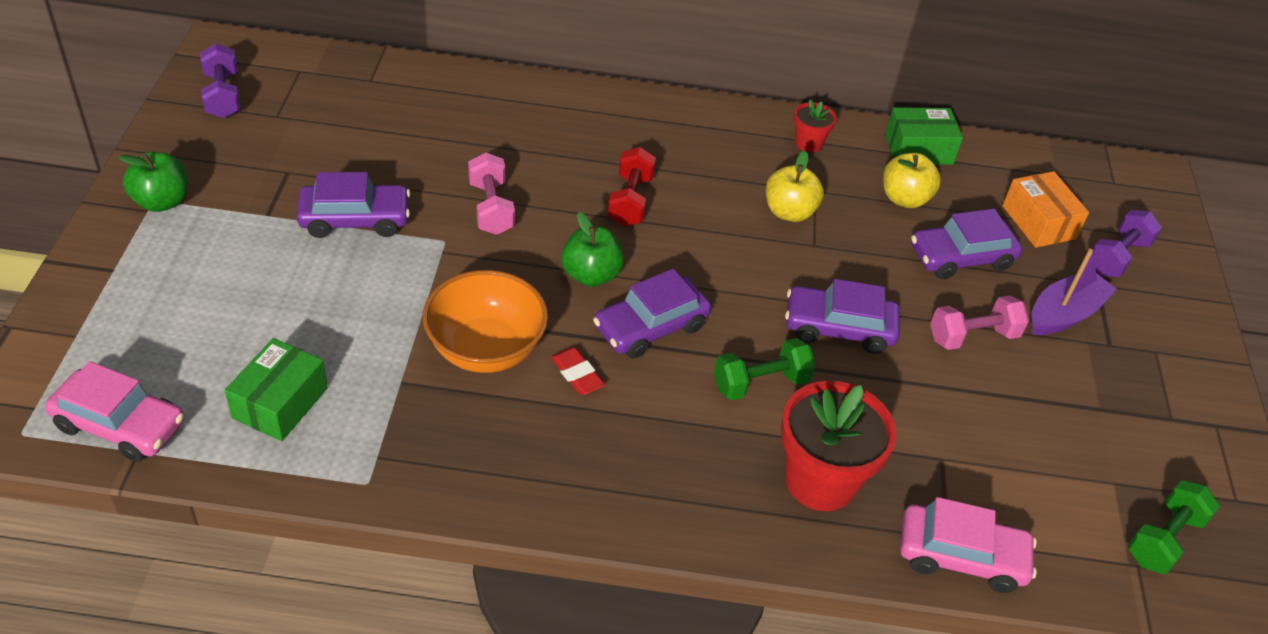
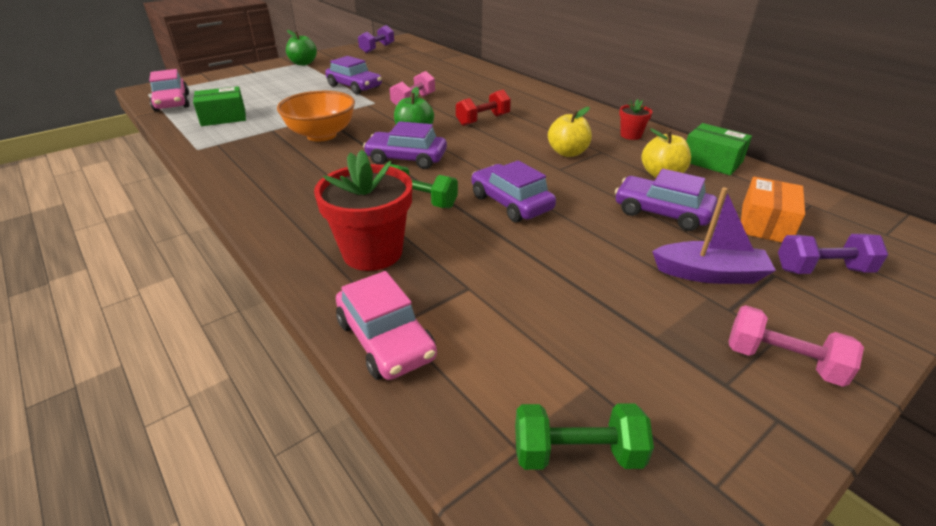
camera: 50 degrees right, 10 degrees down
(577, 374) = (340, 157): red eraser -> none
(973, 336) = (603, 248): pink dumbbell -> pink dumbbell (782, 361)

